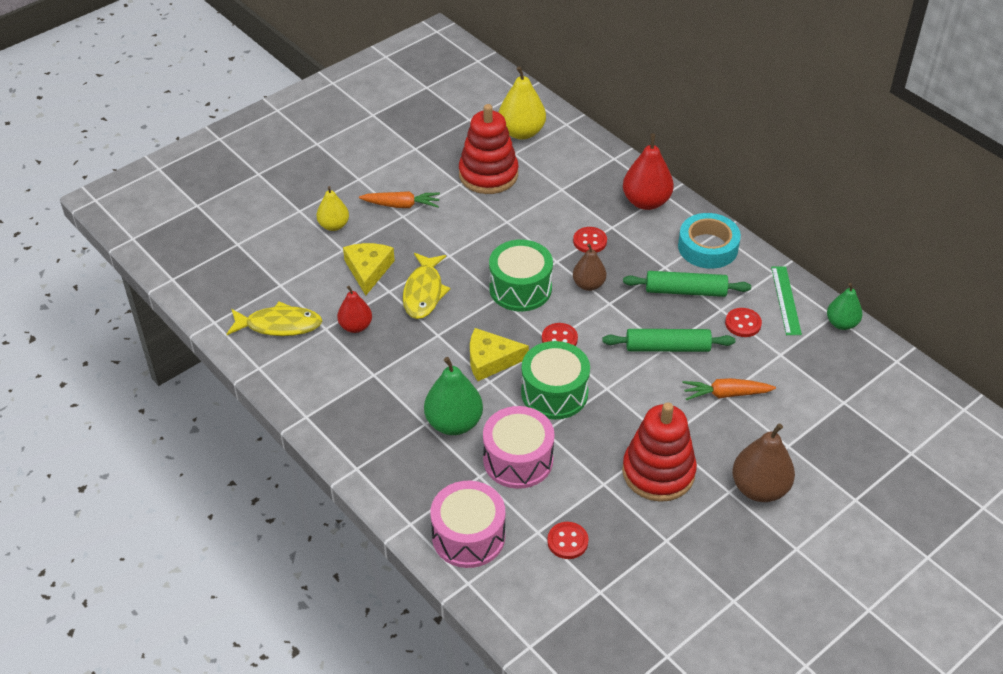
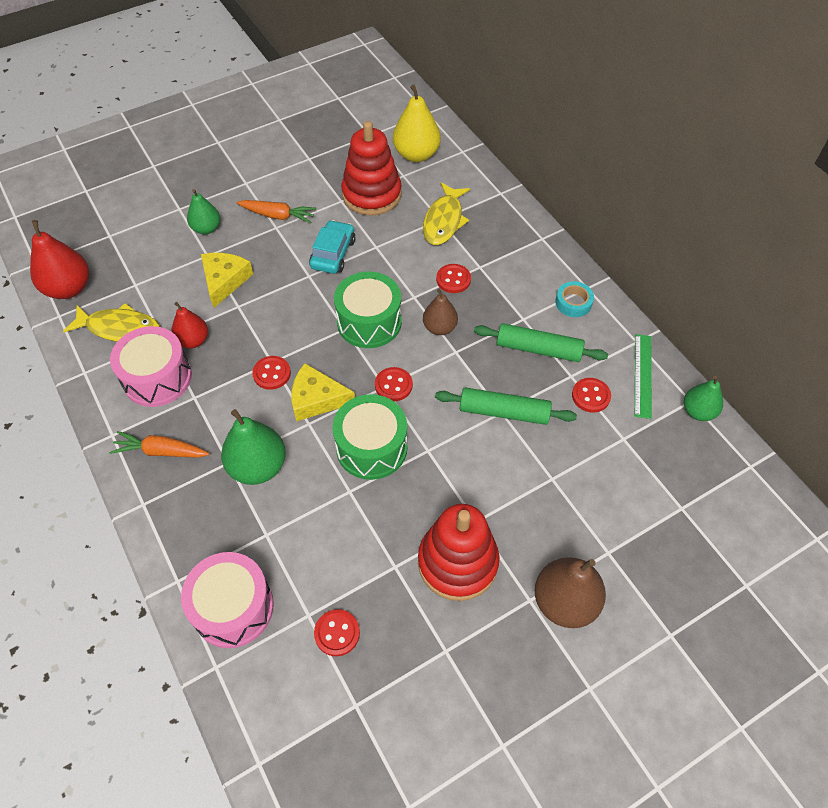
camera: 10 degrees right, 10 degrees up
(334, 225) = (206, 228): yellow pear -> green pear
(424, 292) = (271, 312): yellow fish -> yellow fish (444, 221)
(441, 344) = (272, 373): none -> red button
(467, 233) = (333, 253): none -> turquoise car
(518, 460) = (312, 521): pink drum -> pink drum (157, 378)
(646, 202) = (521, 244): red pear -> red pear (69, 288)
(708, 247) = (573, 302): turquoise tape -> turquoise tape, size x0.58
(725, 394) = (553, 477): orange carrot -> orange carrot (161, 451)

